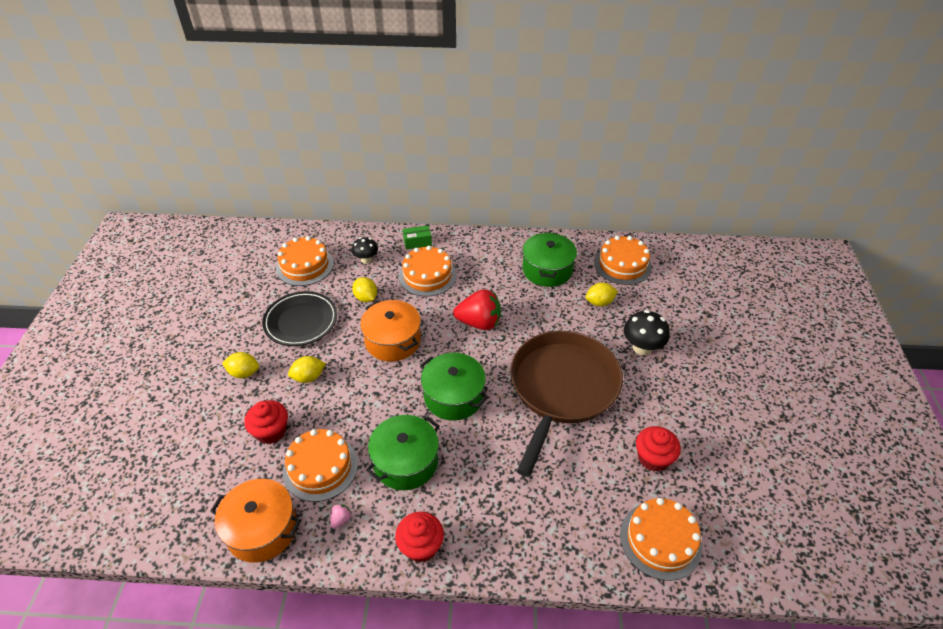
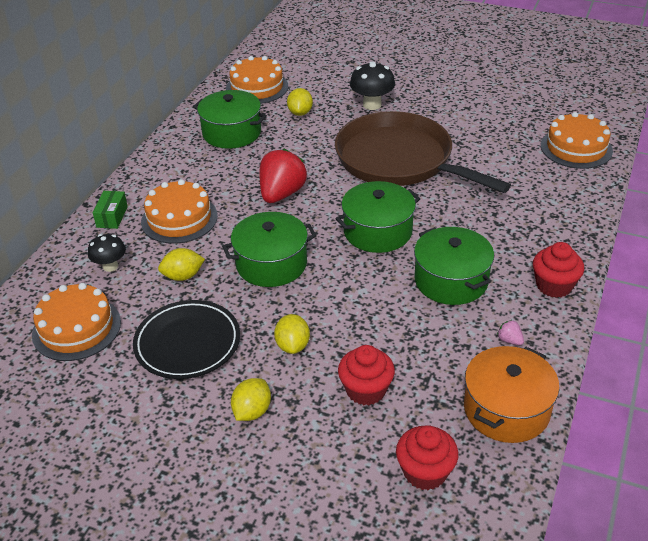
camera: 70 degrees left, 5 degrees down
(320, 467) = (436, 349): orange cake -> none
(392, 341) = (271, 264): orange pot -> green pot
(653, 458) = (496, 131): red cupcake -> red cupcake (425, 472)

